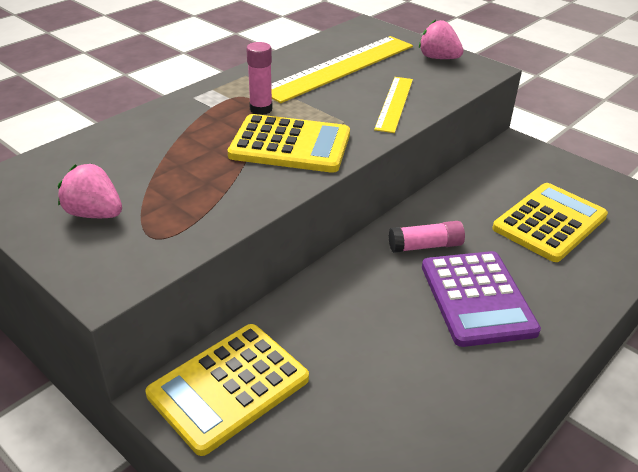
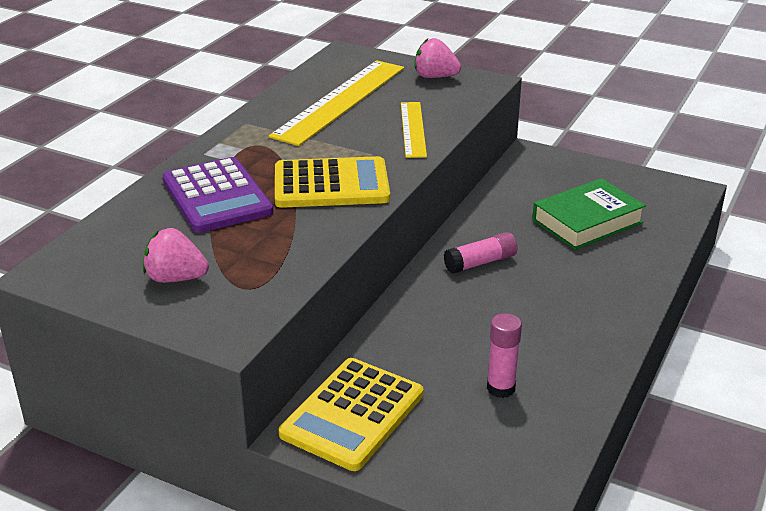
camera: 15 degrees left, 5 degrees down
(261, 109) = (282, 155): pink glue stick -> pink glue stick (501, 388)
(477, 298) = (546, 299): purple calculator -> purple calculator (217, 196)
(549, 222) = (587, 221): yellow calculator -> green book

